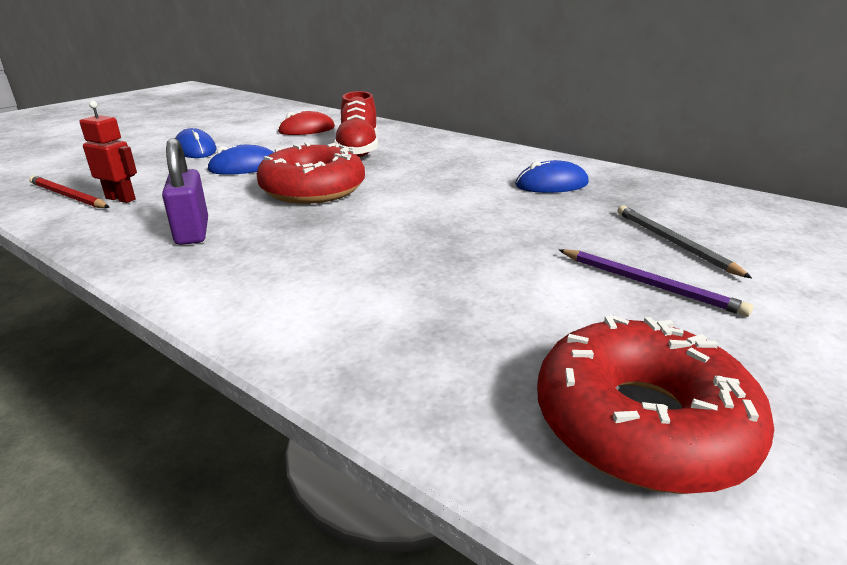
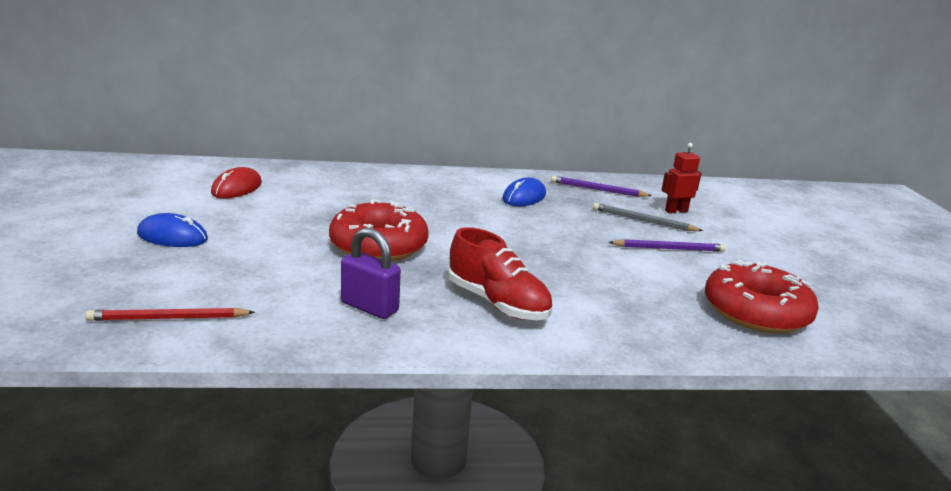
camera: 45 degrees left, 5 degrees down
(121, 199) = (232, 303): red robot -> red robot (676, 211)
(244, 167) = (271, 241): blue mouse -> none
(358, 149) = (333, 199): red shoe -> red shoe (497, 303)
(670, 197) = (598, 190): none -> purple pencil

